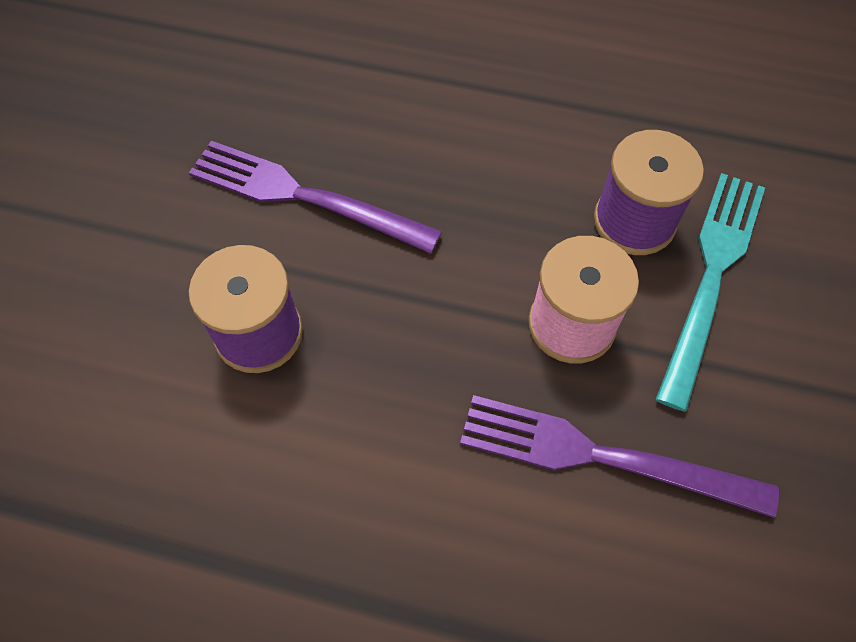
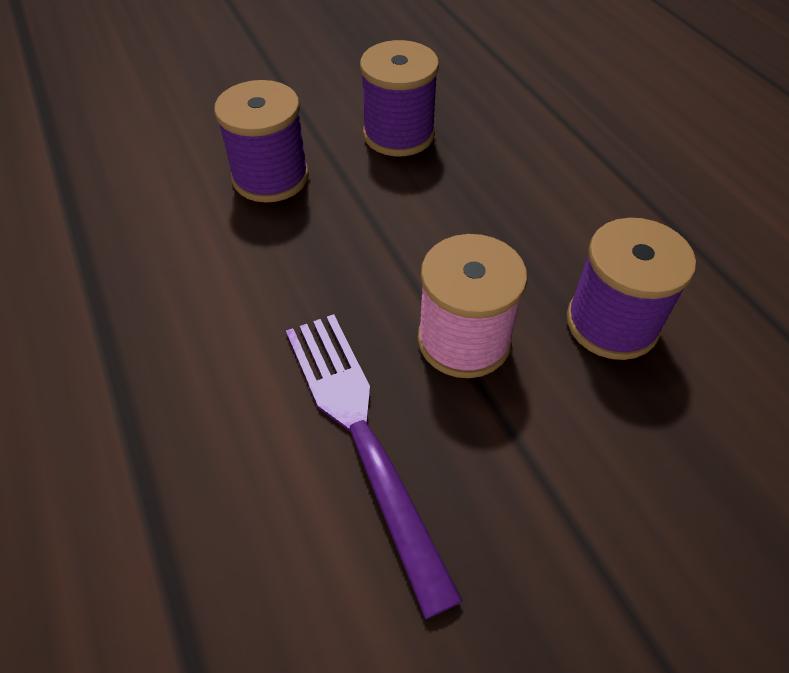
camera: 50 degrees right, 10 degrees down
(304, 196) = (398, 134): purple fork -> purple spool
(711, 276) = (627, 413): turquoise fork -> none

